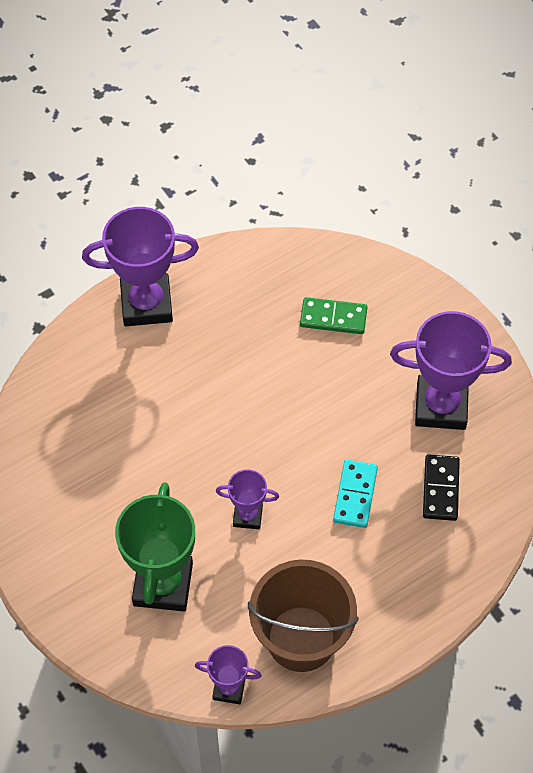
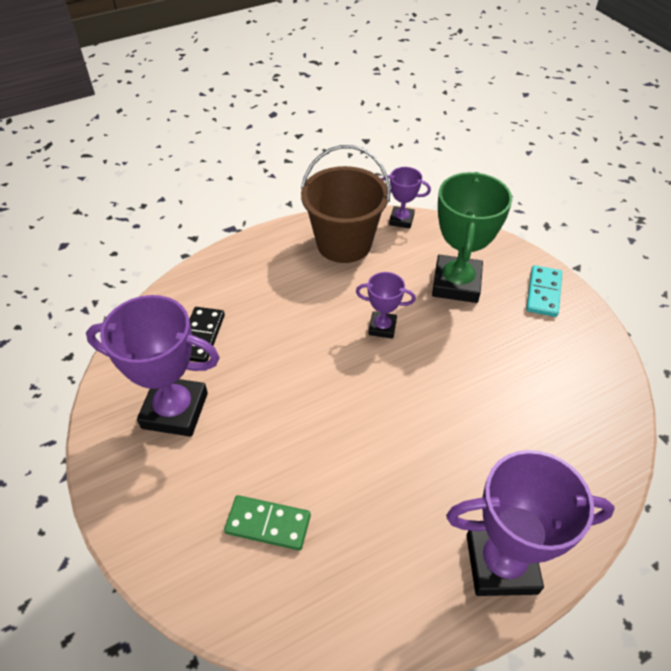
camera: 175 degrees left, 10 degrees down
(355, 495) = (281, 337): turquoise domino -> turquoise domino (543, 293)

